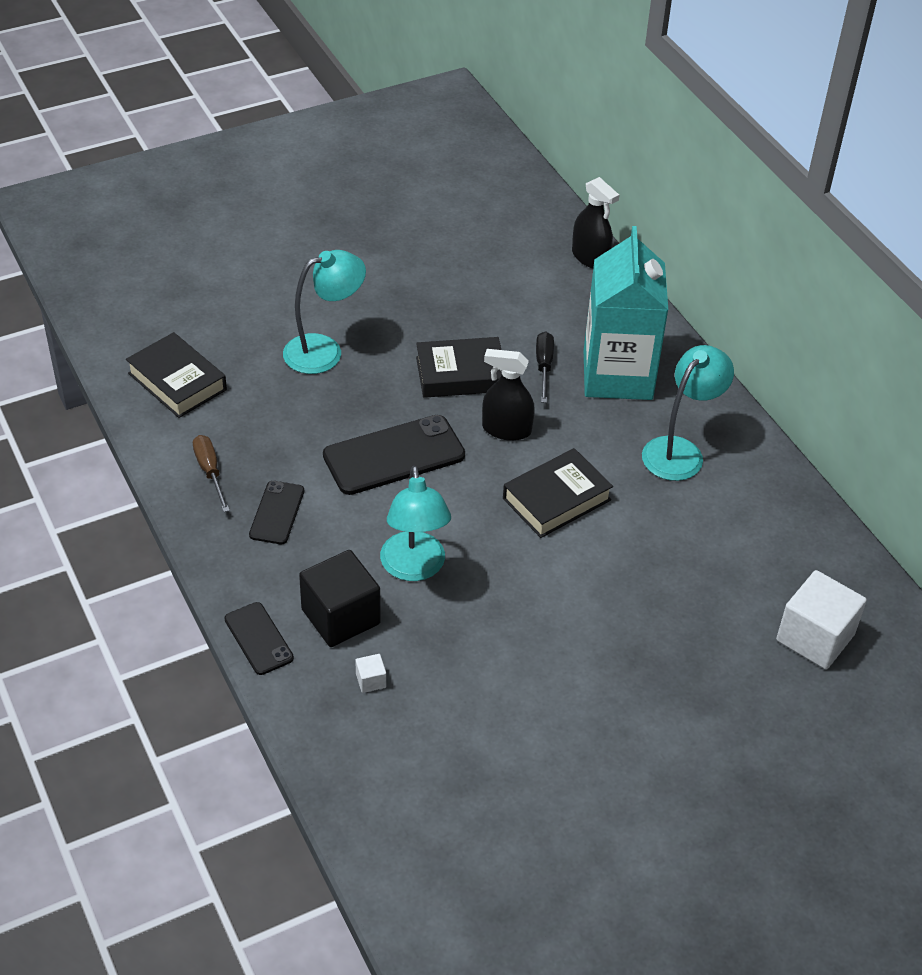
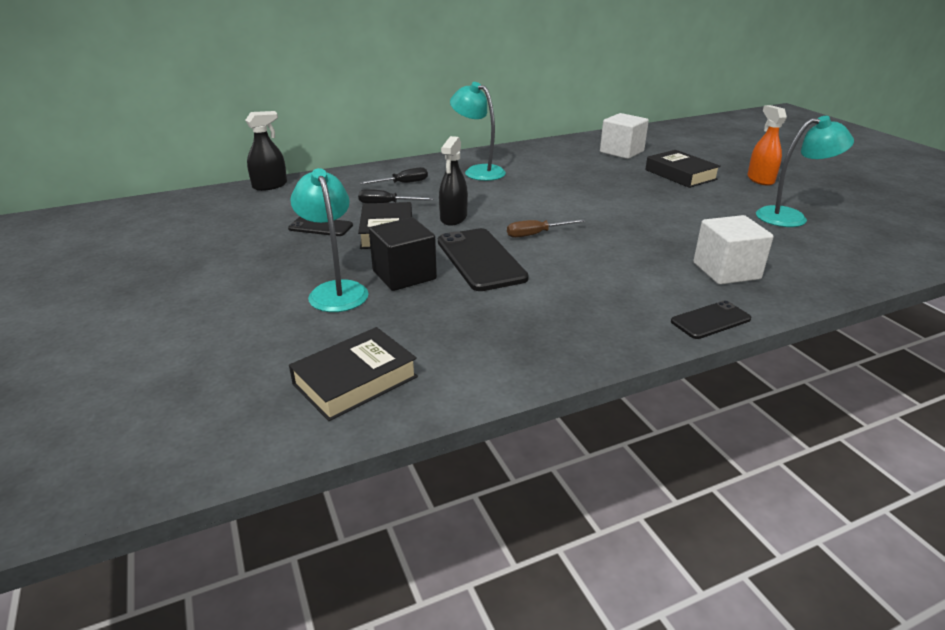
camera: 85 degrees left, 15 degrees down
(210, 472) = (502, 353): brown screwdriver -> brown screwdriver (536, 234)
(277, 513) = (555, 313): black phone -> black phone (320, 227)
(340, 616) = (667, 283): black cube -> black cube (404, 275)
(371, 680) = (726, 271): white cube -> white cube, size x2.40
(414, 568) = (605, 253): turquoise lamp -> turquoise lamp (791, 217)
(556, 499) = (525, 205): black book -> black book (680, 174)
(617, 375) = (402, 183): turquoise carton -> black screwdriver
(708, 814) = (760, 179): none -> orange spray bottle

